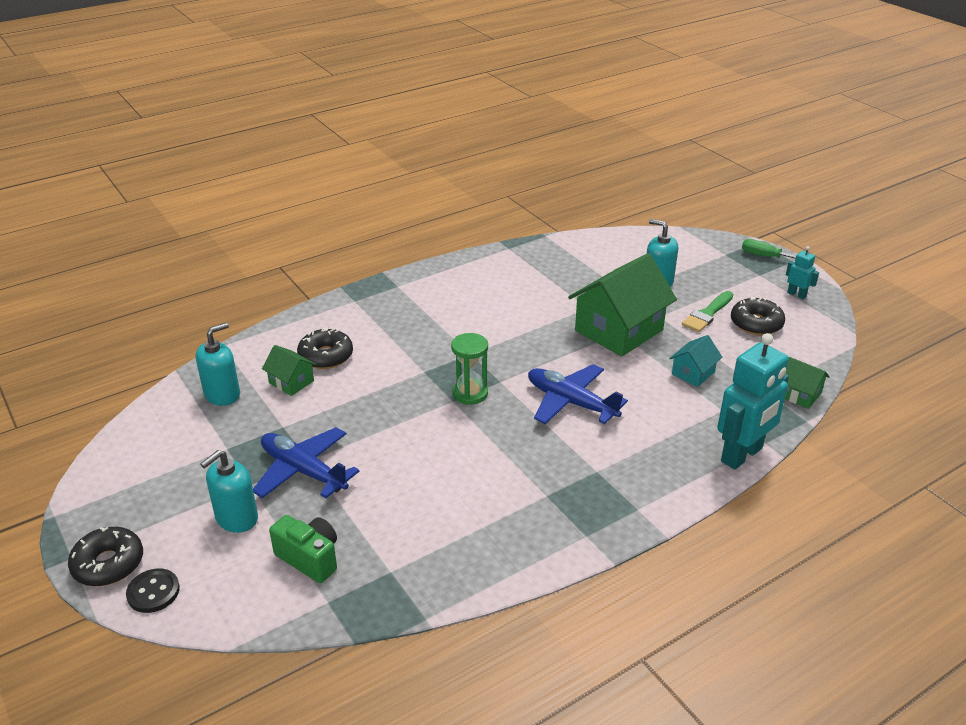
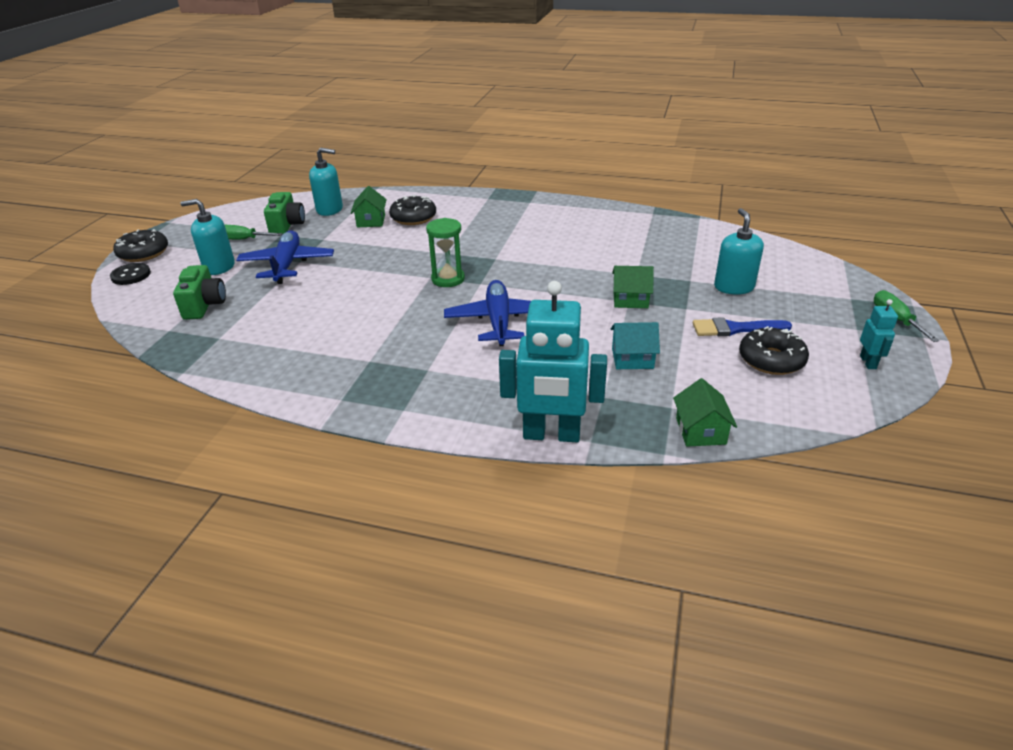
camera: 50 degrees right, 0 degrees up
(196, 478) = (242, 239): none -> green screwdriver
(213, 436) = (287, 225): none -> green camera
(618, 330) = (630, 299): green house -> green house, size x0.47
(707, 314) = (735, 329): green brush -> blue brush

